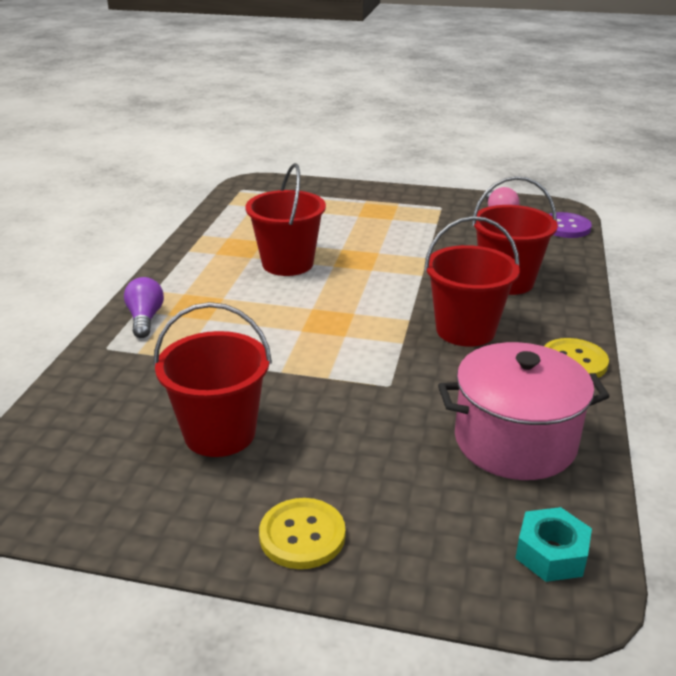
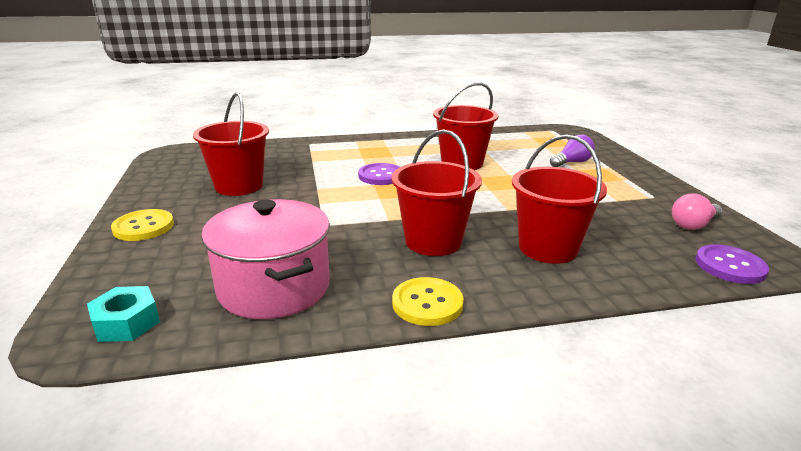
camera: 65 degrees right, 5 degrees down
(145, 319) = (348, 144): purple light bulb -> purple light bulb (572, 162)
(280, 320) = (381, 176): none -> purple button

